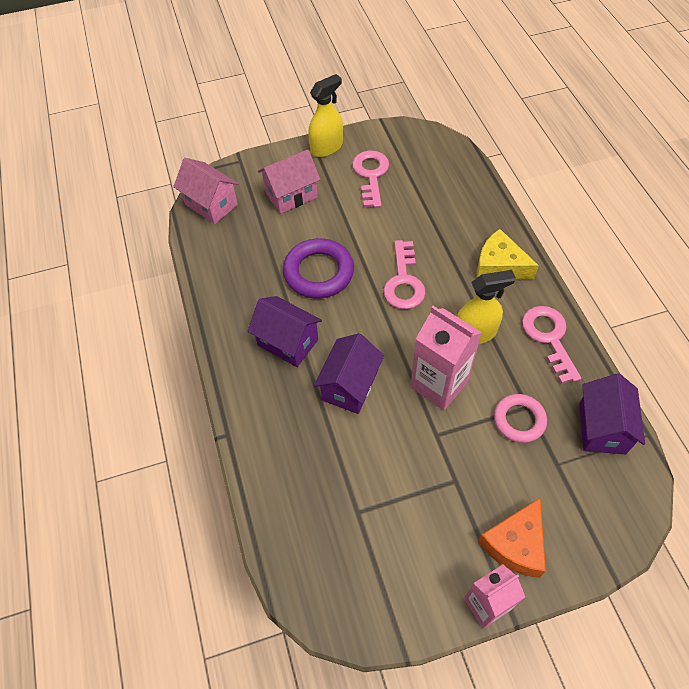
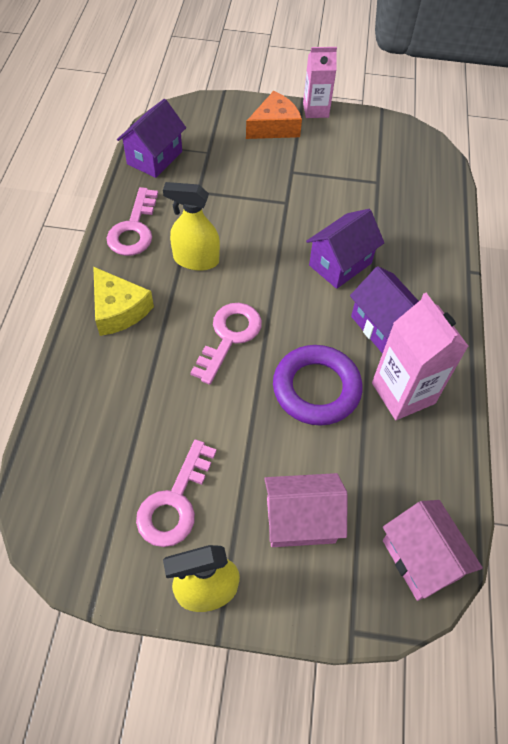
camera: 160 degrees left, 0 degrees up
(439, 384) = (259, 234): pink carton -> pink carton (403, 393)
(519, 420) = (213, 186): pink ring -> none

